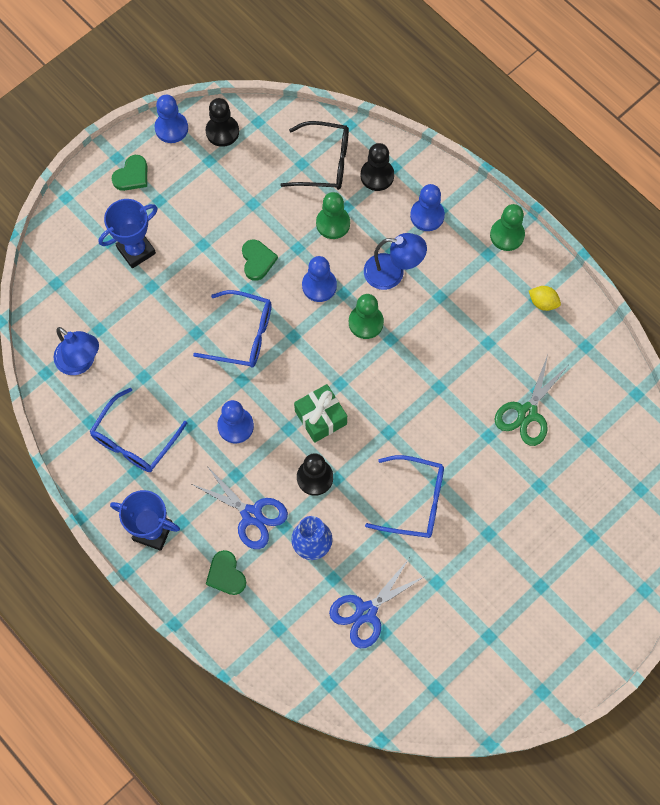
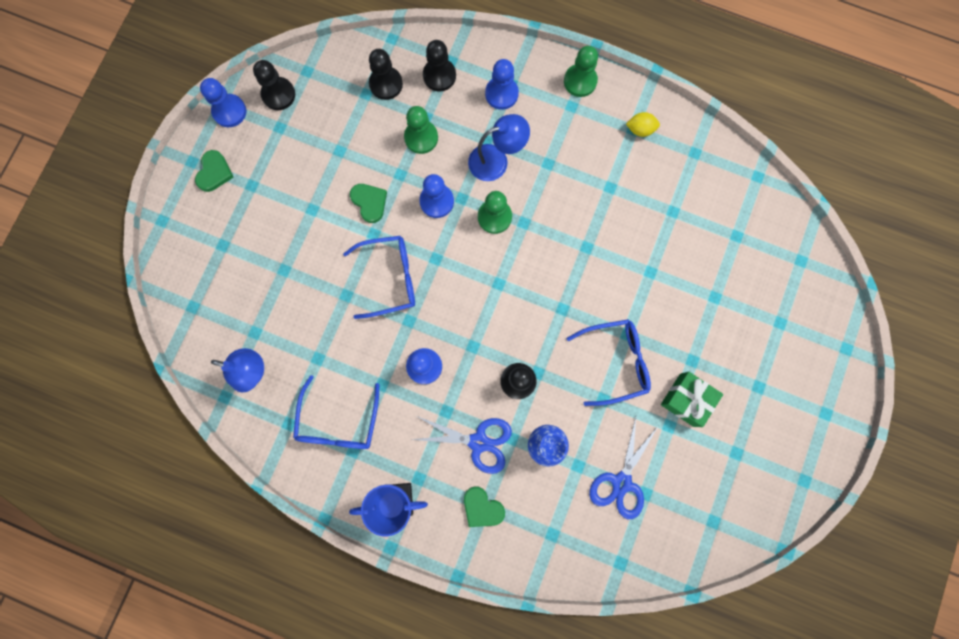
camera: 25 degrees left, 10 degrees up
(136, 250) = (253, 242): blue trophy -> none
(321, 417) = (496, 323): green gift -> green gift (686, 400)
(324, 163) = (386, 84): black glasses -> black pawn
(527, 413) = (674, 236): green scissors -> none

